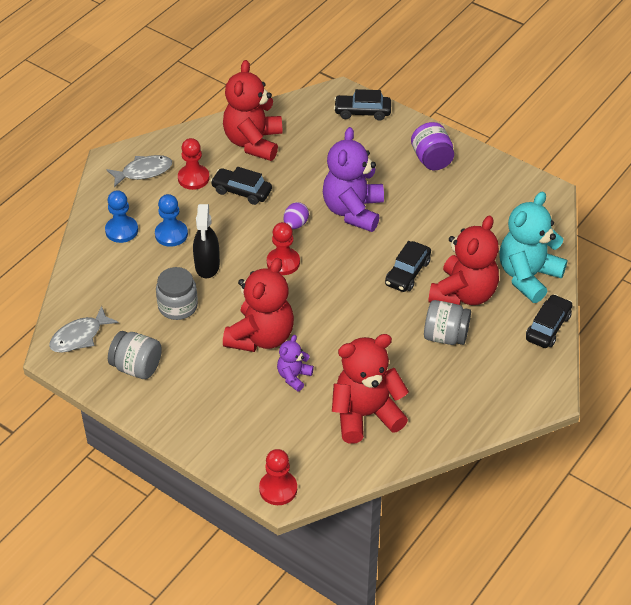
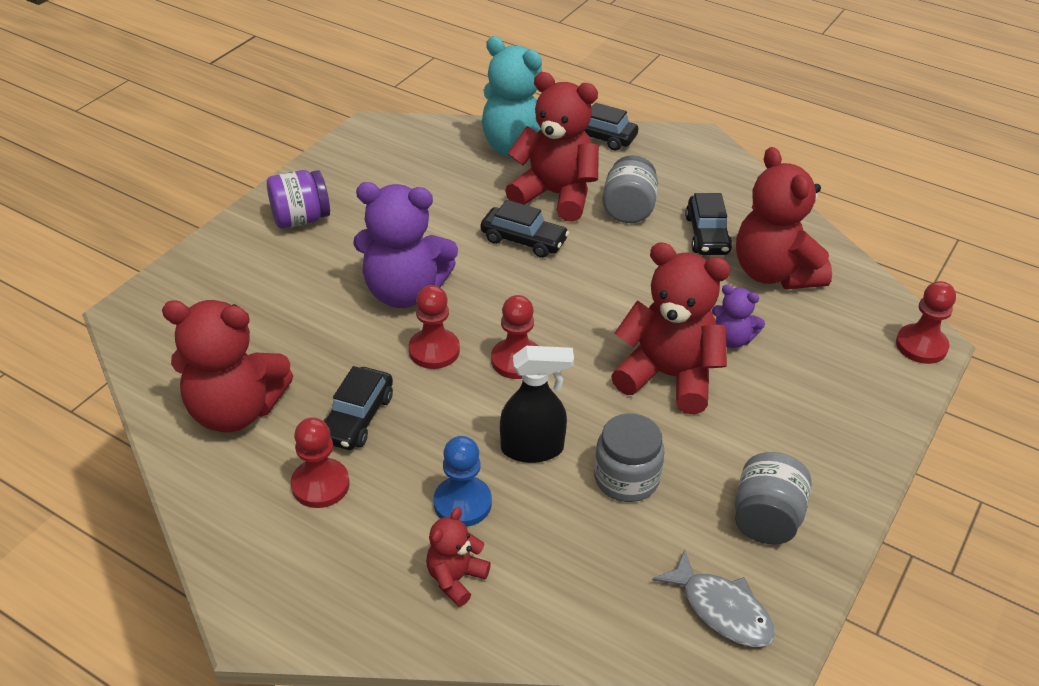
camera: 95 degrees left, 5 degrees down
(121, 230) = (456, 578): blue pawn -> red teddy bear
(143, 172) = (296, 562): grey fish -> none
(295, 224) = (434, 350): purple egg -> red pawn
(362, 112) = (182, 287): black car -> black car (707, 235)

